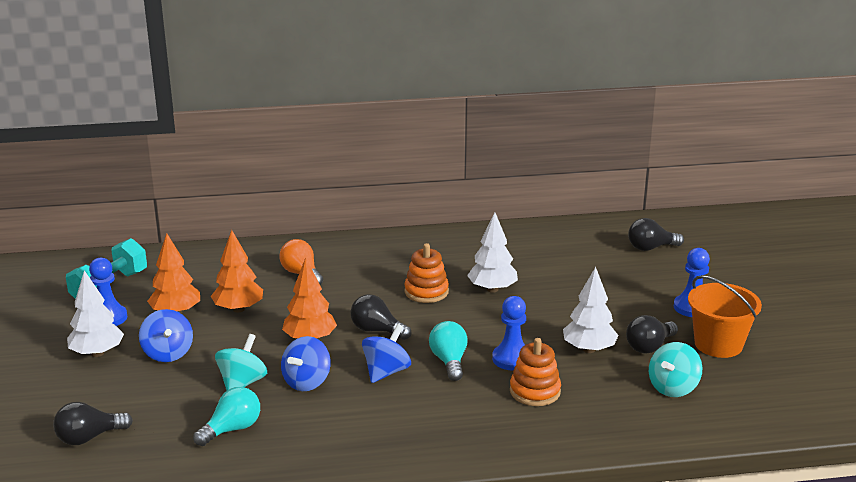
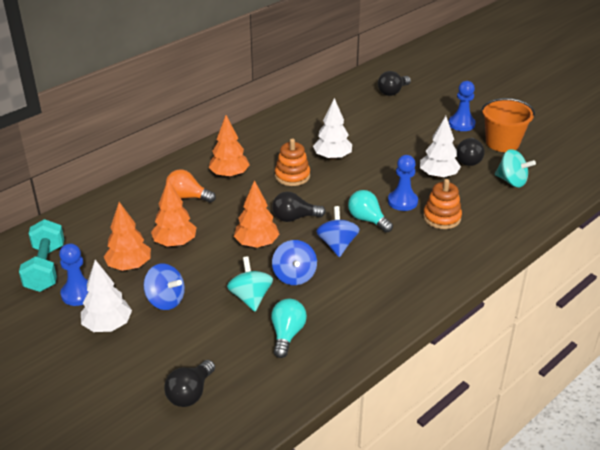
camera: 35 degrees left, 10 degrees up
(365, 269) = (229, 175): none -> orange tree
(673, 388) = (511, 181): turquoise spinning top -> turquoise spinning top turned 60 degrees counterclockwise

